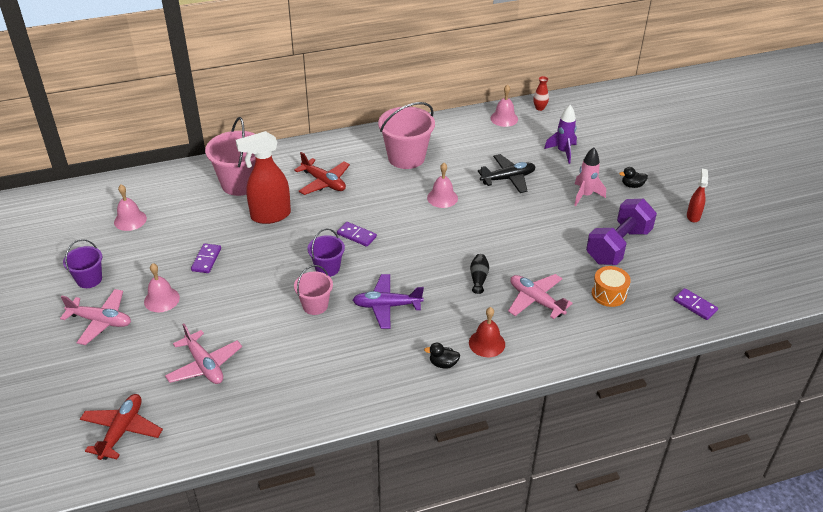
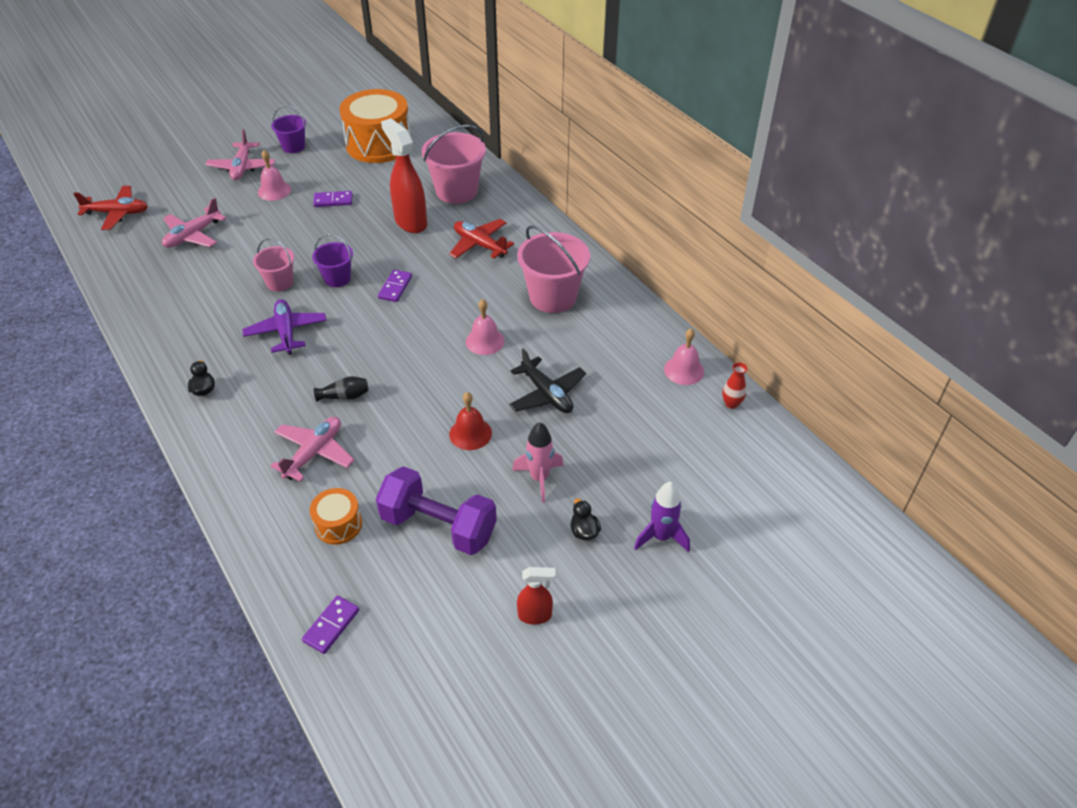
camera: 75 degrees right, 5 degrees up
(130, 220) = (379, 144): pink bell -> orange drum
(324, 182) = (479, 245): red plane -> red plane turned 105 degrees clockwise
(487, 343) = (237, 420): red bell -> red bell (470, 433)
(563, 152) = (633, 442): purple rocket -> purple rocket (661, 537)

